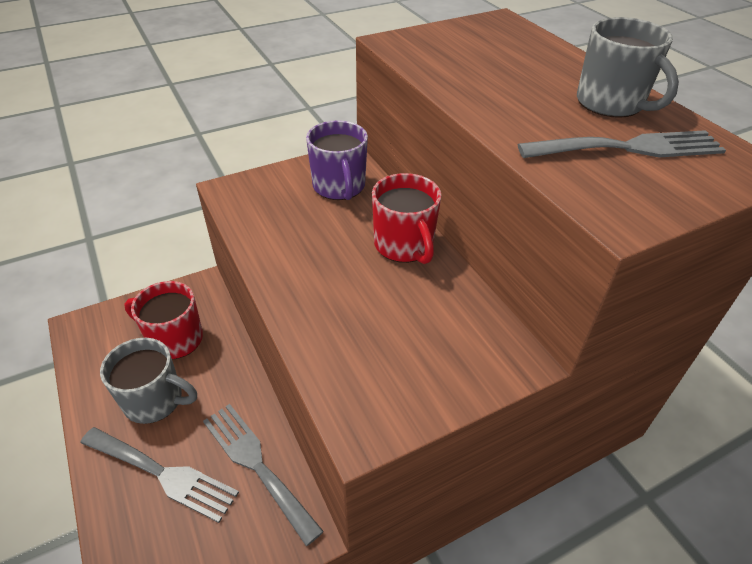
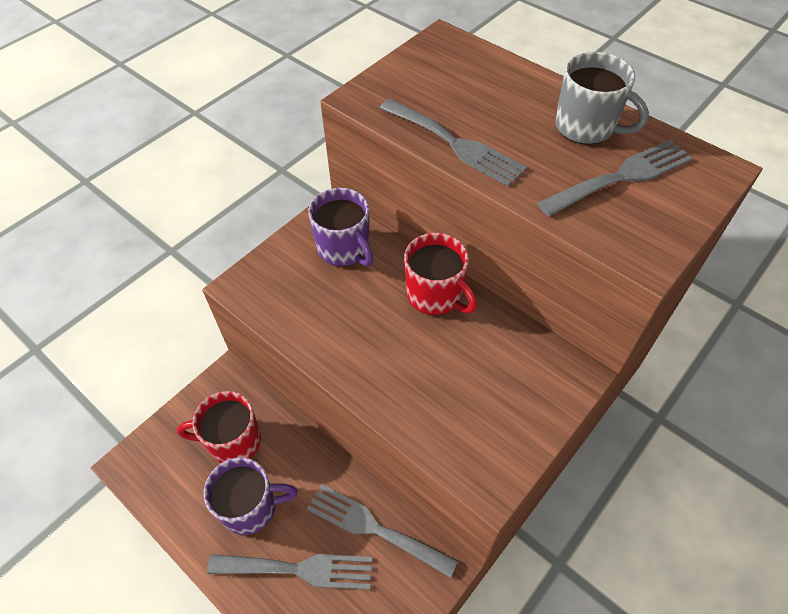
camera: 20 degrees left, 10 degrees up
(155, 400) = (251, 507): grey mug -> purple mug
(461, 87) = (455, 144): none -> grey fork

